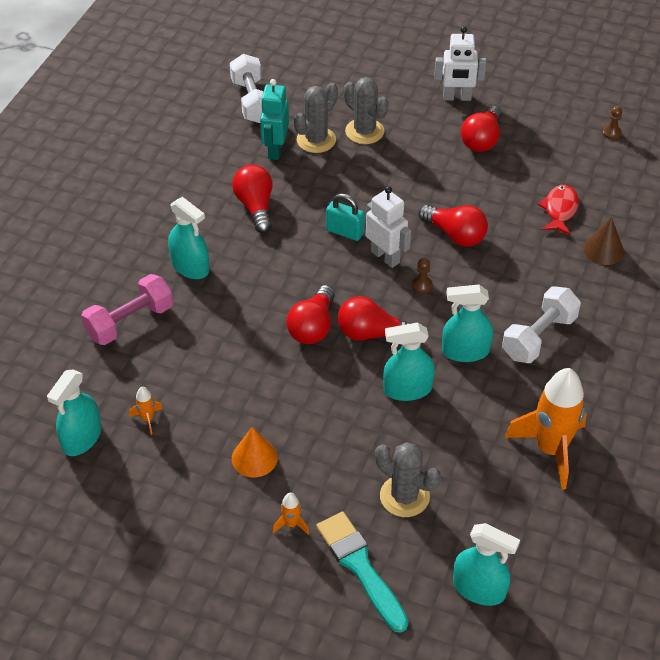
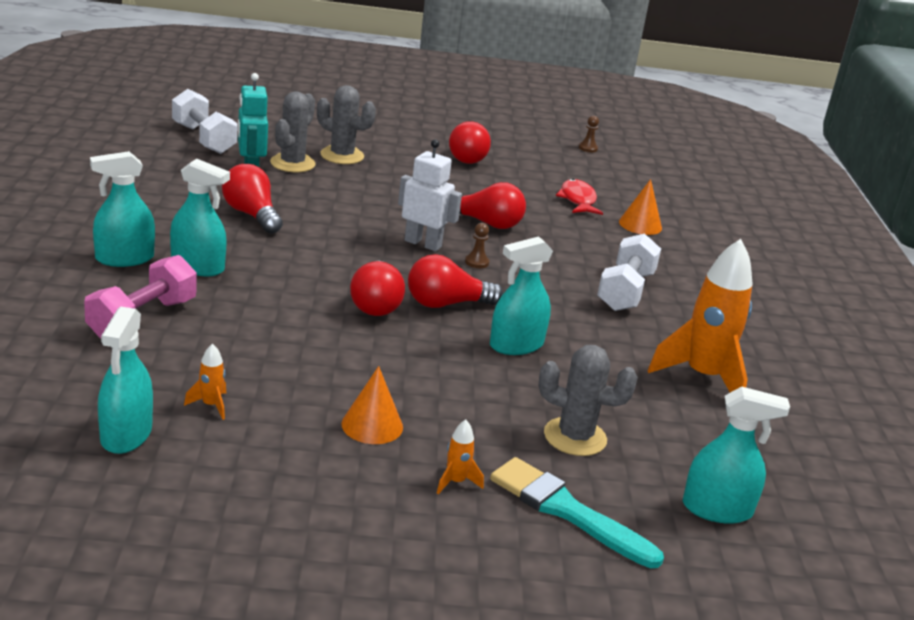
camera: 25 degrees left, 20 degrees down
(345, 232) = (366, 228): turquoise padlock -> none
(457, 97) = (423, 130): white robot -> none
(465, 351) = (558, 309): turquoise spray bottle -> turquoise spray bottle (124, 258)
(603, 250) = (640, 224): brown cone -> orange cone

